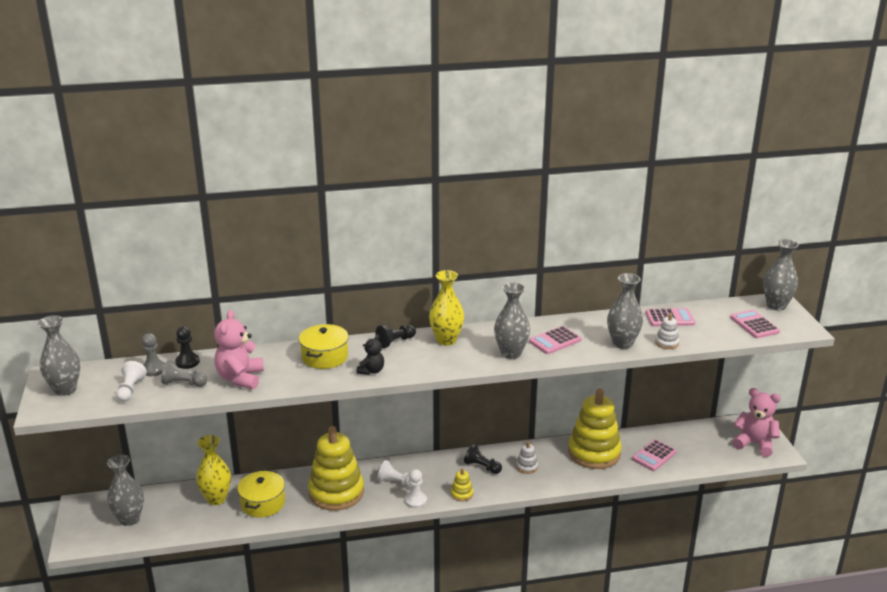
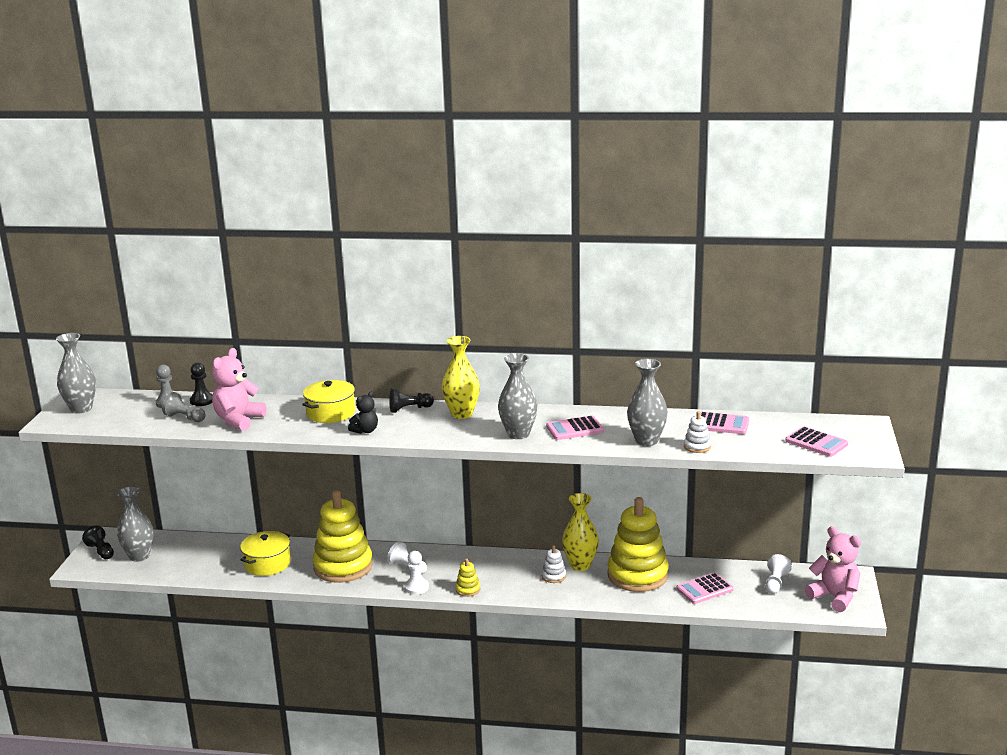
camera: 20 degrees right, 5 degrees down
(130, 390) = (135, 416): white pawn -> white pawn (775, 583)
(216, 499) = (227, 552): yellow vase -> yellow vase (580, 565)
(482, 467) = (506, 568): black pawn -> black pawn (101, 551)
(754, 325) = (816, 443): pink calculator -> pink calculator turned 135 degrees clockwise
(776, 306) = (860, 428): grey vase -> none

